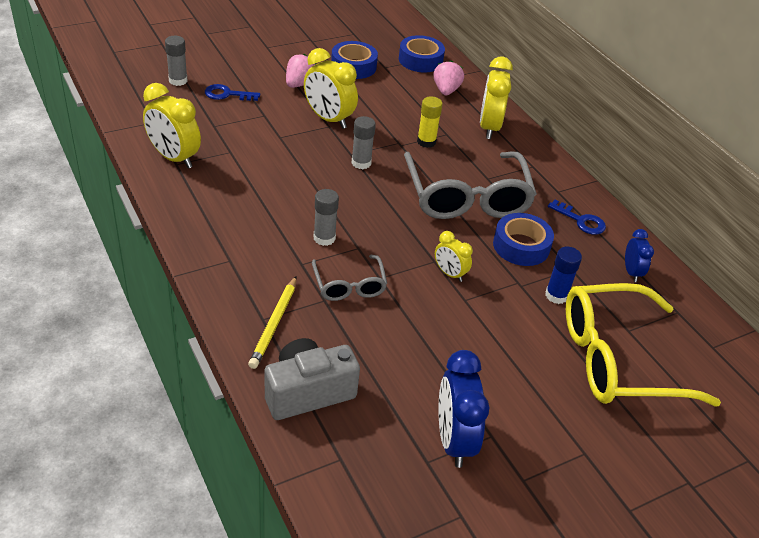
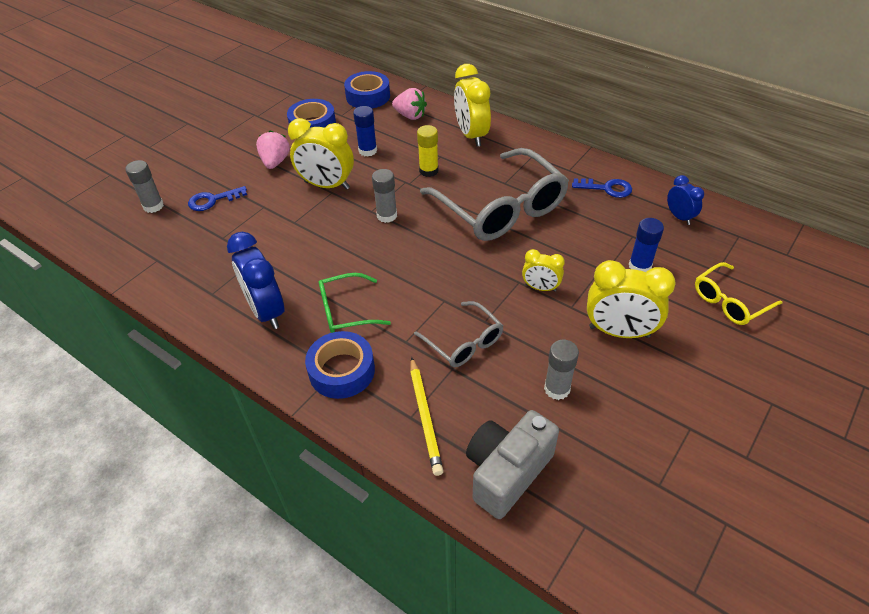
camera: 20 degrees left, 5 degrees up
(174, 158) = (205, 288): yellow clock -> yellow clock (619, 332)
(271, 221) = (346, 311): none -> green glasses
(324, 238) = (407, 305): grey glue stick -> grey glue stick (557, 389)
(385, 105) = (367, 151): none -> blue glue stick
(446, 90) = (410, 116): pink strawberry -> pink strawberry turned 135 degrees clockwise
(454, 440) = (664, 450): blue clock -> blue clock (266, 311)
(521, 246) = (578, 233): blue tape -> blue tape (342, 371)
(618, 359) = (729, 301): yellow glasses -> yellow glasses, size x0.51

